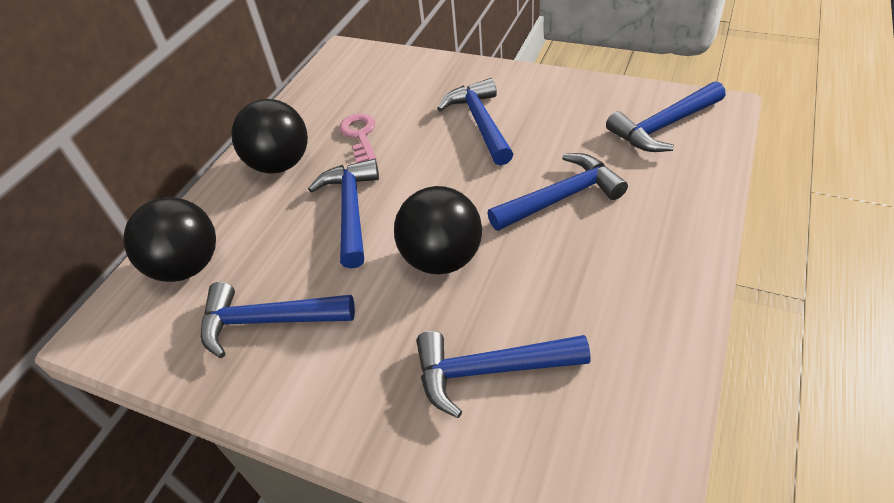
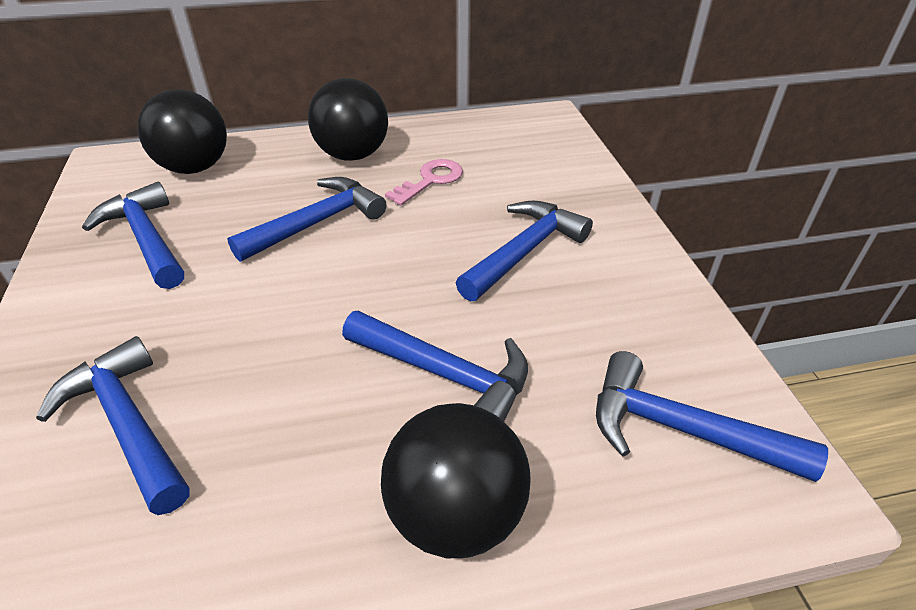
camera: 50 degrees right, 5 degrees down
(442, 258) = (282, 315): black ball -> black ball (456, 514)

